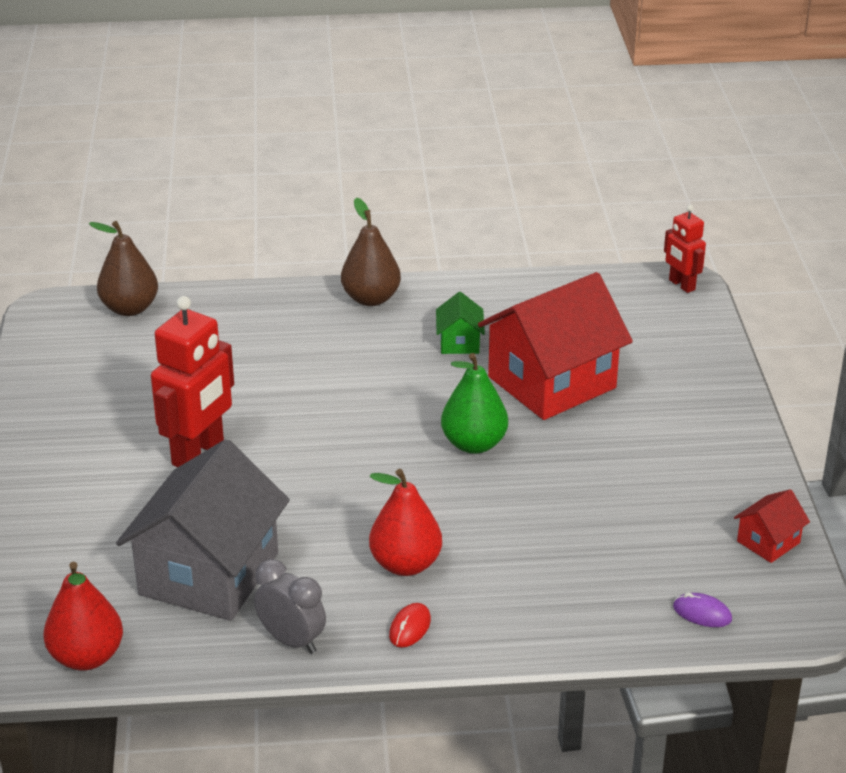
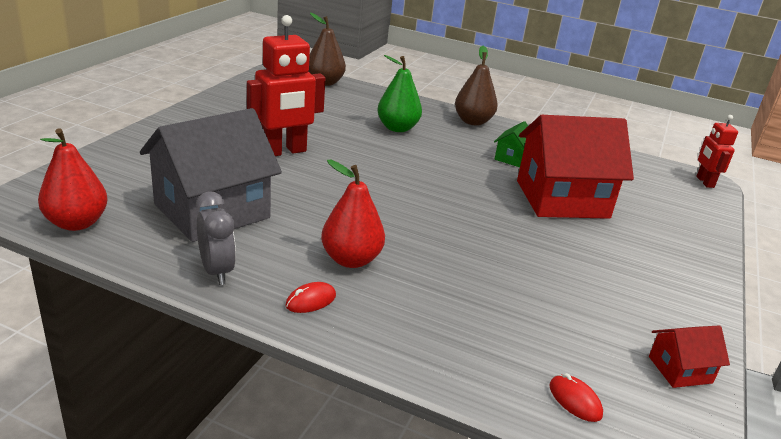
camera: 25 degrees right, 5 degrees down
(474, 444) = (472, 211): green pear -> green pear (397, 128)
(702, 613) = (575, 400): purple mouse -> red mouse

